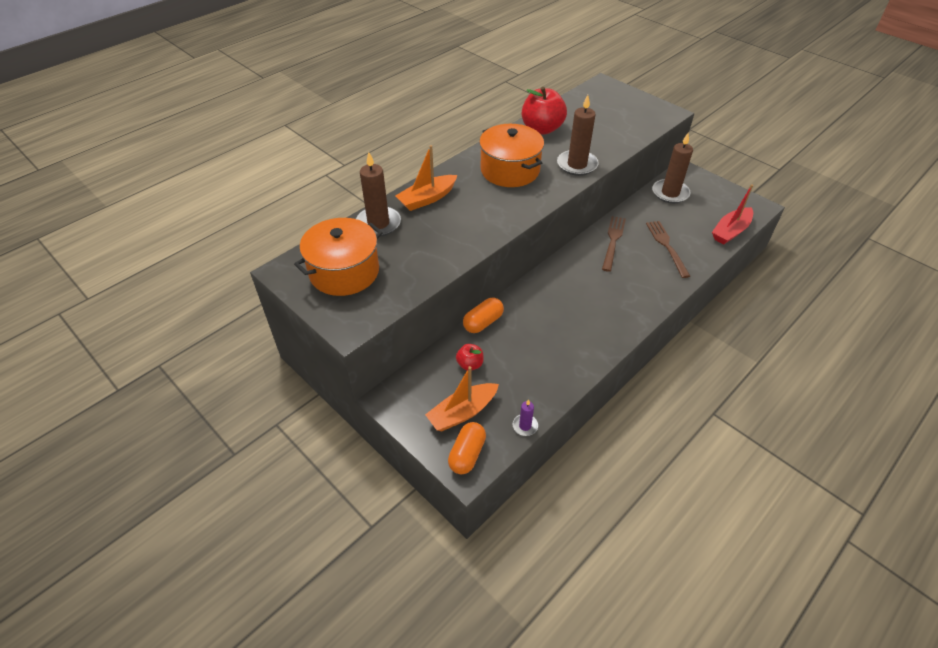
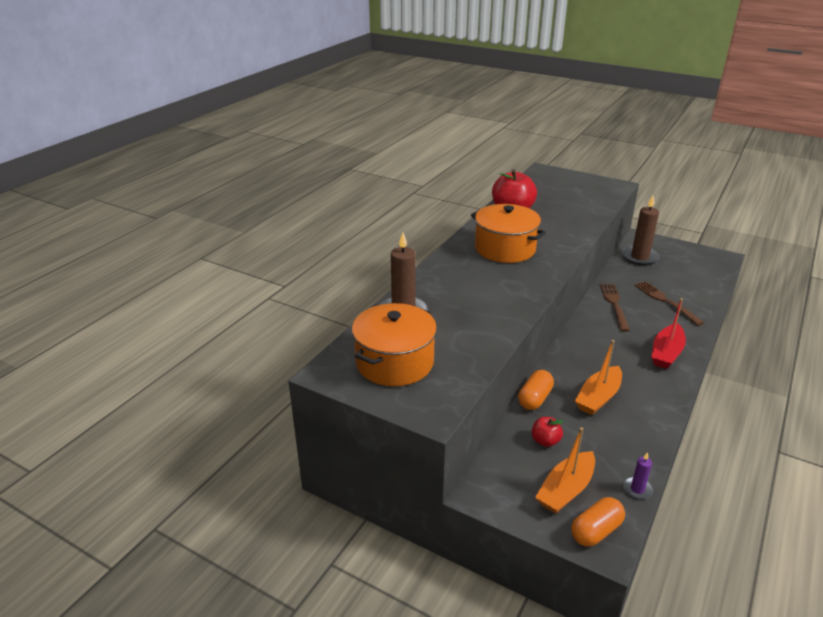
camera: 15 degrees left, 15 degrees down
(427, 199) = (439, 284): orange boat -> orange boat (598, 397)
(467, 454) = (596, 531): orange capsule -> orange capsule turned 45 degrees clockwise
(577, 165) = (565, 236): brown candle -> none
(730, 231) = (713, 280): red boat -> red boat (666, 353)

